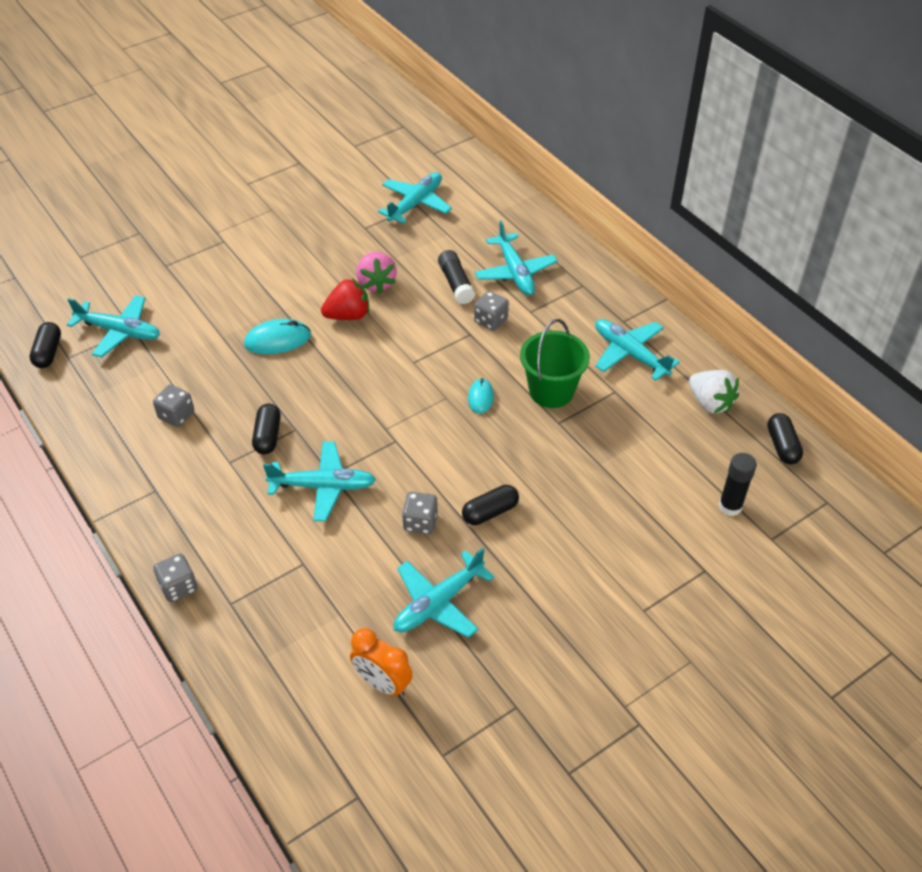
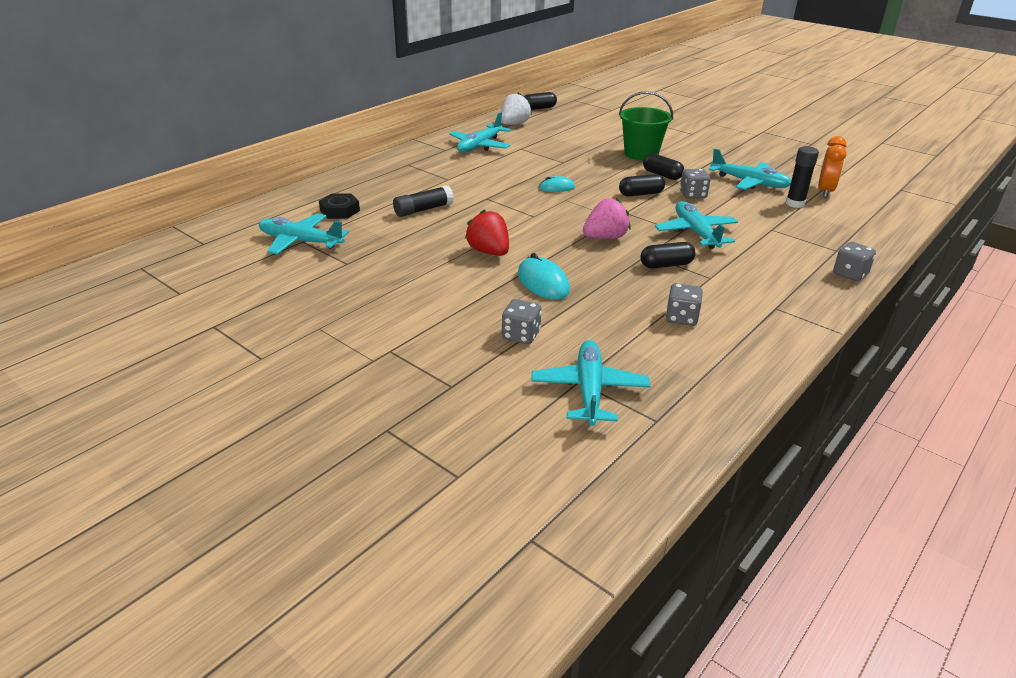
camera: 105 degrees left, 15 degrees down
(48, 352) = (660, 441): black capsule -> black capsule (641, 194)
(376, 283) = (436, 245): pink strawberry -> pink strawberry (605, 237)
(472, 229) = (340, 211): none -> black nut
(491, 321) = (466, 192): grey dice -> grey dice (521, 335)
(515, 272) = (399, 188): turquoise plane -> none
(551, 391) = (533, 166): green bucket -> green bucket (641, 154)
(730, 506) = (596, 118): black glue stick -> black glue stick (795, 204)

